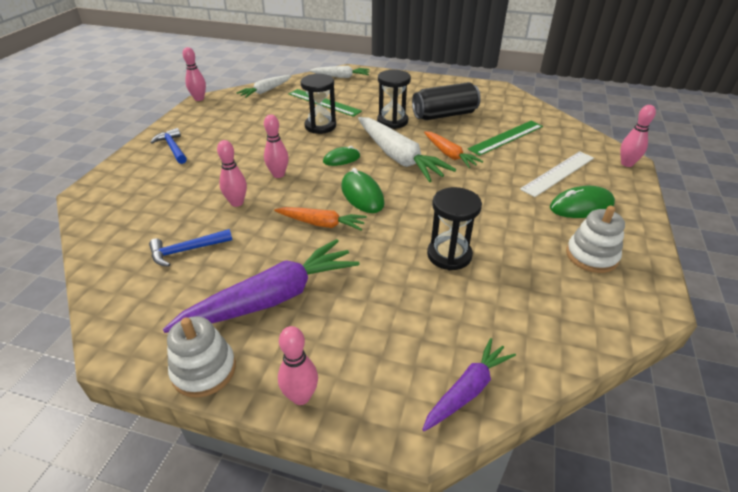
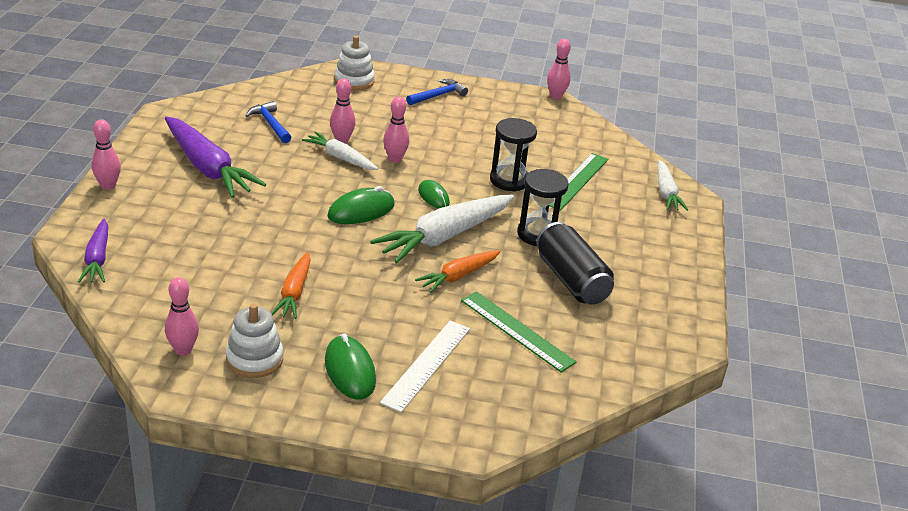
camera: 80 degrees right, 5 degrees down
(204, 370) = (139, 146): white stacking toy -> white stacking toy (354, 81)
(265, 91) = (594, 137): white carrot -> white carrot (340, 158)
(321, 224) = (309, 187): orange carrot -> orange carrot (294, 292)
(449, 255) = (259, 261): black hourglass -> none
(467, 390) = (97, 259): purple carrot -> purple carrot turned 45 degrees clockwise
(558, 173) = (426, 365): white ruler -> white ruler turned 75 degrees clockwise
(627, 164) = (463, 440): pink bowling pin -> pink bowling pin (183, 350)

